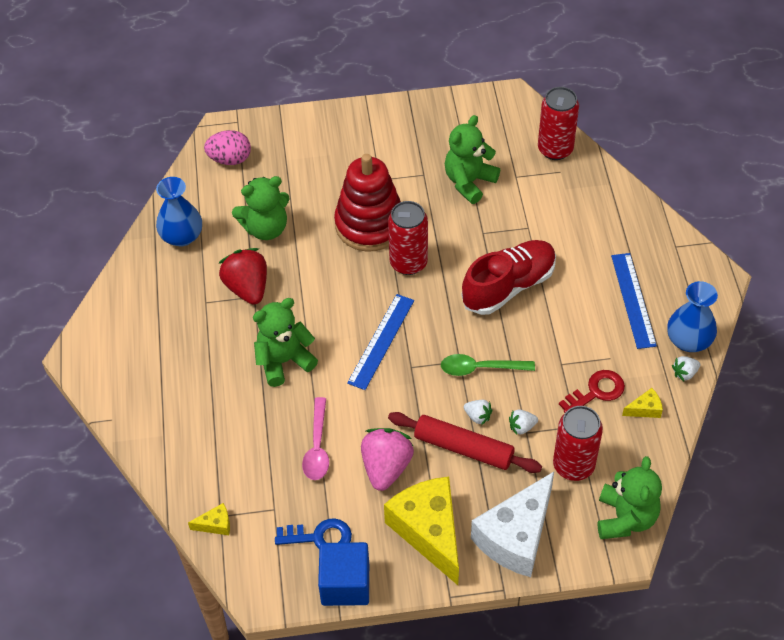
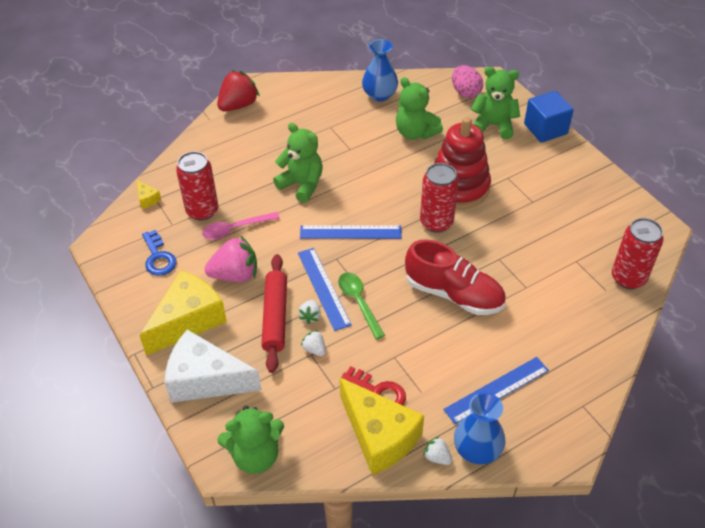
camera: 65 degrees right, 5 degrees down
(247, 288) = (355, 143): red strawberry -> red strawberry (238, 105)
(345, 584) = (124, 286): blue cube -> blue cube (545, 129)
(446, 392) = (323, 288): none -> blue ruler
(469, 182) = (546, 232): green teddy bear -> green teddy bear (493, 125)
(573, 465) = (293, 399): red can -> red can (202, 211)
(645, 409) = (379, 436): yellow cheese -> yellow cheese, size x2.47

